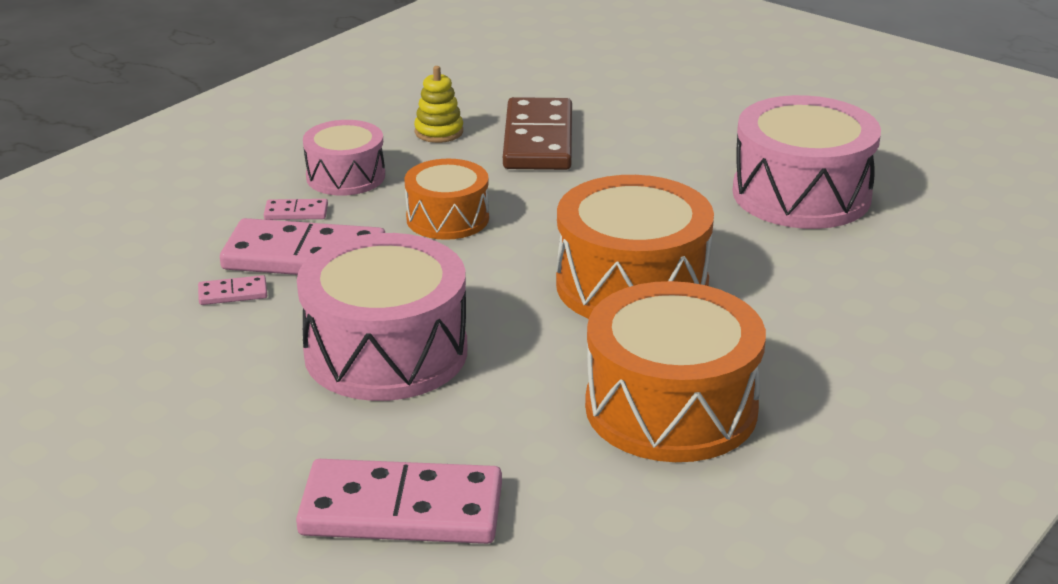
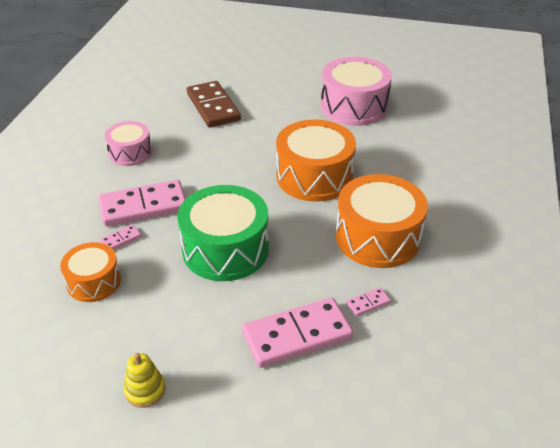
camera: 25 degrees left, 10 degrees up
(296, 212) = (119, 181): pink domino -> pink domino (368, 303)
(386, 352) = (225, 249): pink drum -> green drum
(439, 132) = (160, 114): yellow stacking toy -> yellow stacking toy (145, 390)
(447, 218) = (200, 163): orange drum -> orange drum (94, 282)

